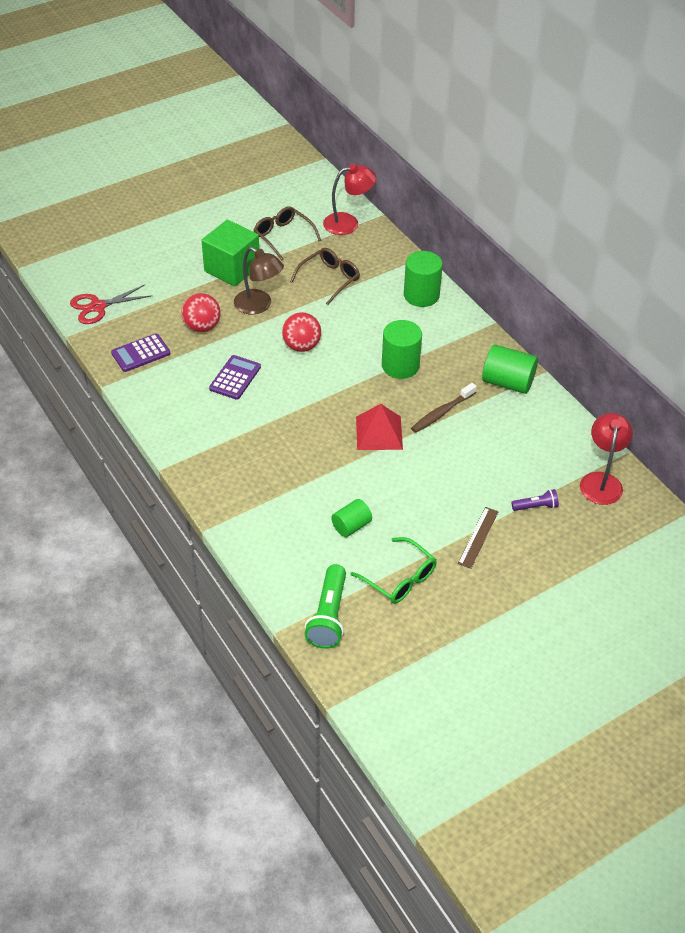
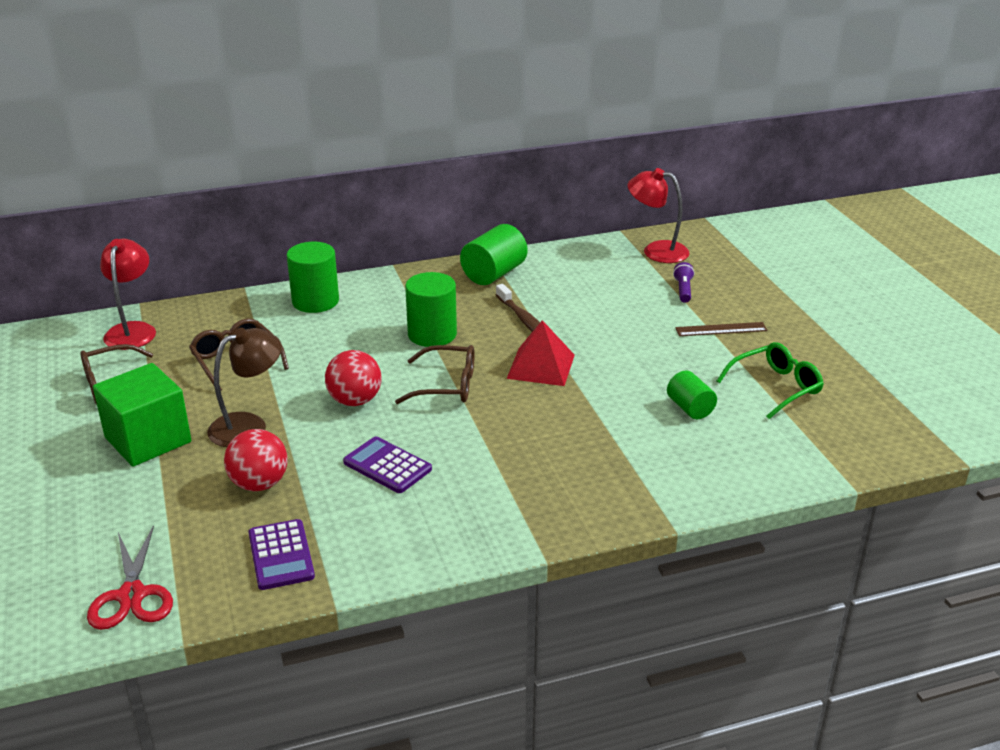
camera: 75 degrees left, 15 degrees down
(328, 616) = (831, 445): green flashlight -> none
(336, 387) = (447, 385): none -> brown glasses
(478, 537) = (721, 329): brown ruler -> brown ruler turned 45 degrees counterclockwise

